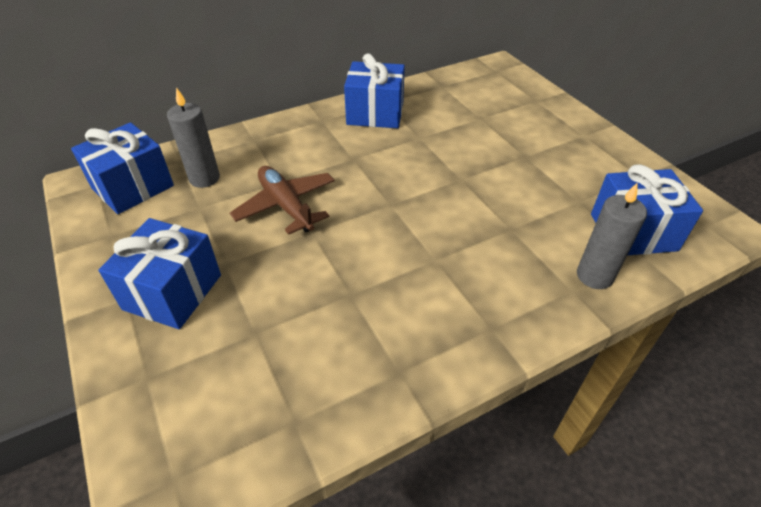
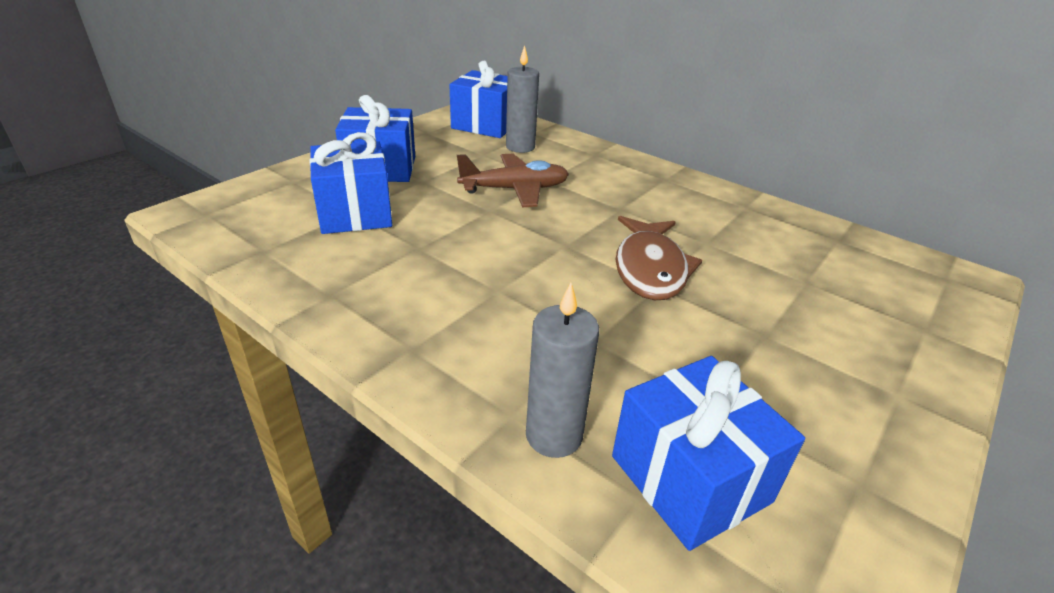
camera: 65 degrees right, 10 degrees down
(286, 206) = (515, 190): brown plane -> brown plane turned 45 degrees clockwise
(375, 113) = (715, 205): blue gift -> blue gift (355, 213)
(441, 174) = (650, 268): none -> brown fish

